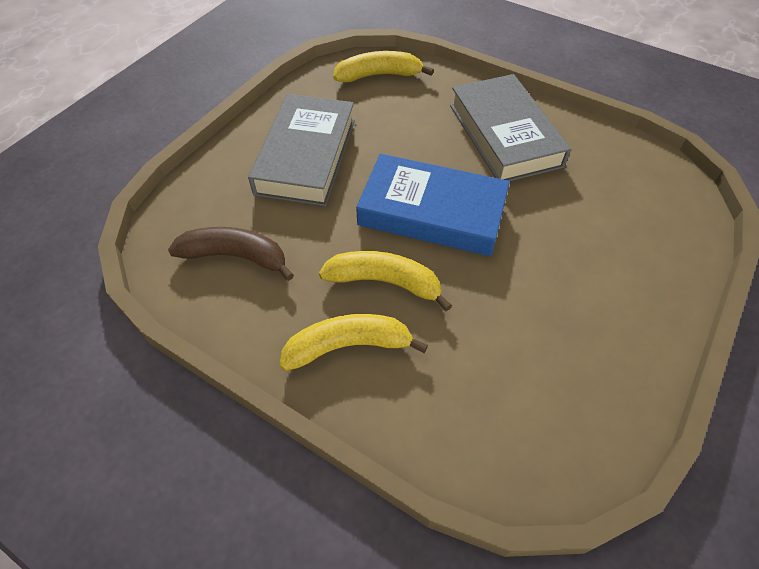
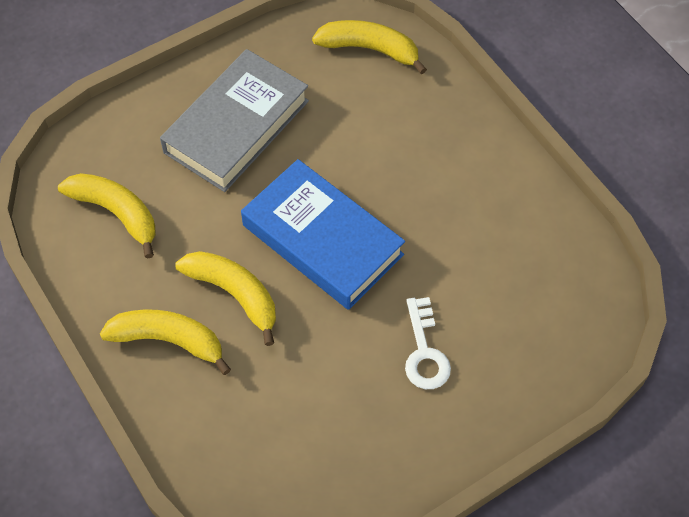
camera: 25 degrees right, 5 degrees up
(235, 256) = (116, 213): brown banana -> yellow banana
(505, 135) = (457, 180): grey book -> none
(575, 264) = (424, 352): none -> white key

